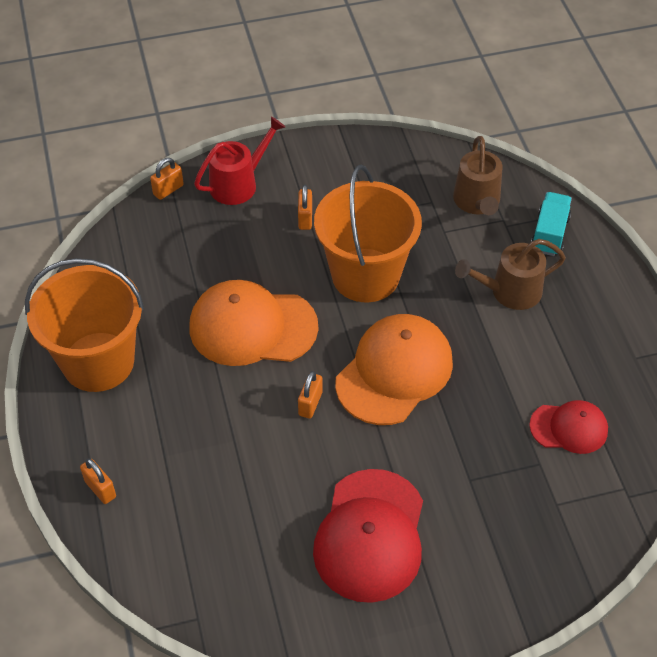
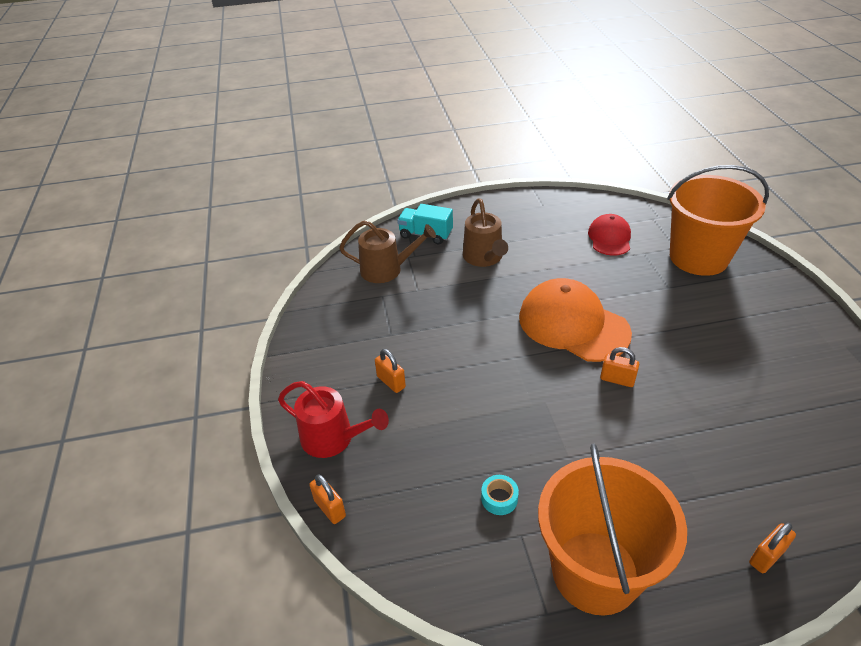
camera: 85 degrees left, 10 degrees down
(171, 300) = (499, 498): none -> turquoise tape
(238, 184) = (333, 438): red watering can -> red watering can turned 150 degrees clockwise
(252, 327) = (532, 423): orange cap -> none
(305, 218) = (391, 382): orange padlock -> orange padlock turned 45 degrees clockwise
(365, 275) = (466, 340): orange bucket -> orange bucket (698, 257)
(370, 535) = (739, 343): red cap -> none

